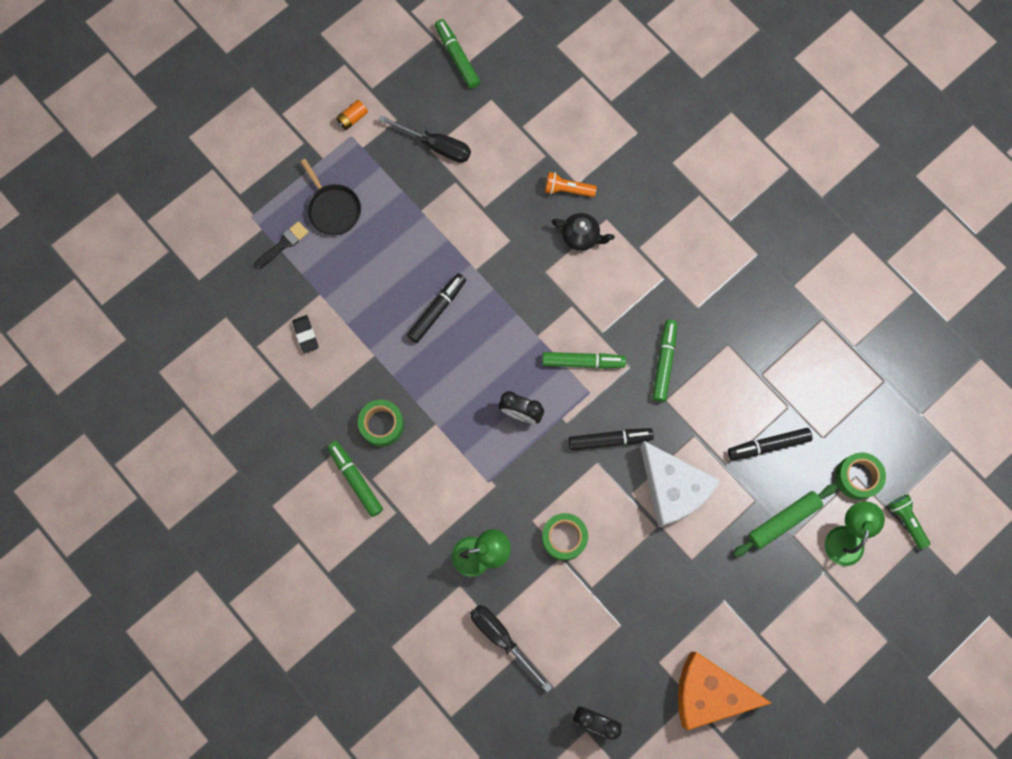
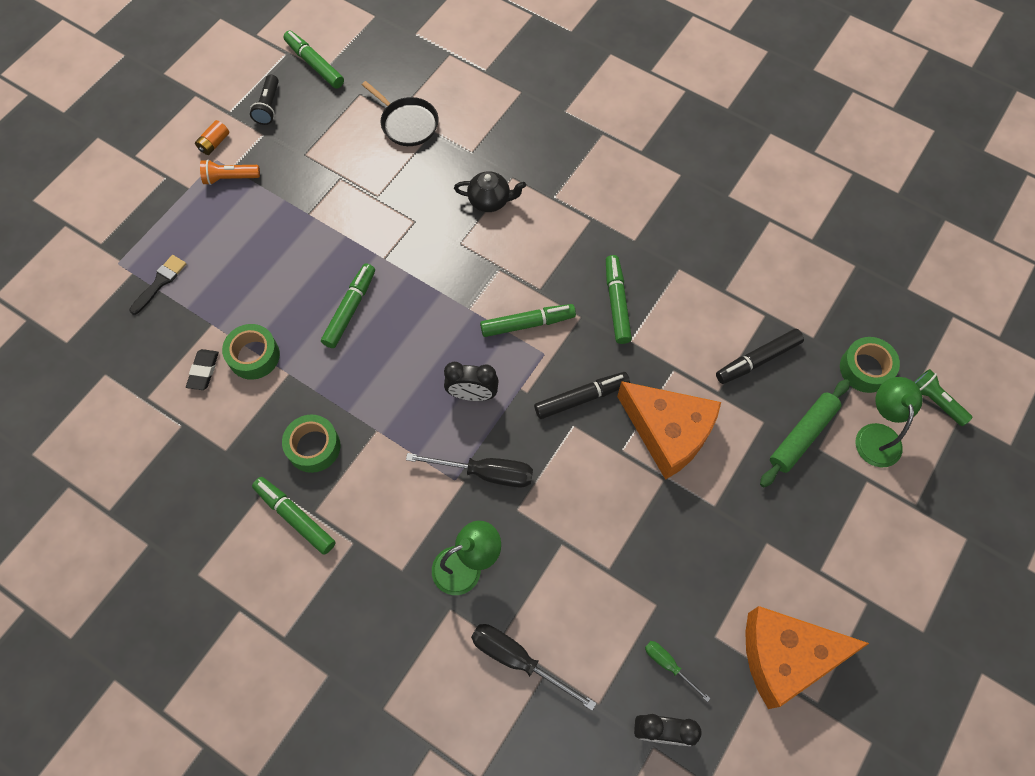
camera: 15 degrees left, 10 degrees down
(305, 335) = (203, 371): black eraser -> black eraser turned 45 degrees clockwise
(333, 209) = (210, 235): black pan -> black pan (407, 123)
(407, 92) = (268, 106): none -> black flashlight
(436, 146) = (311, 149): black screwdriver -> black screwdriver (486, 473)
(437, 310) = (350, 309): black marker -> green marker
(564, 537) = (560, 519): green tape -> green tape (254, 356)
(567, 189) = (463, 159): orange flashlight -> orange flashlight (230, 178)
(616, 674) = (668, 665): none -> green screwdriver
(673, 488) = (668, 432): white cheese -> orange cheese

